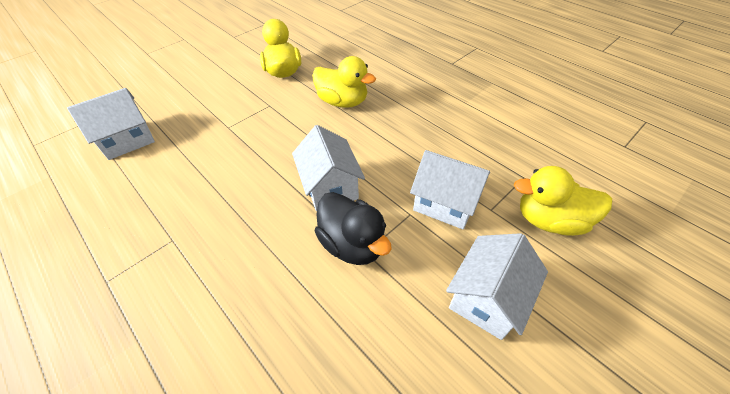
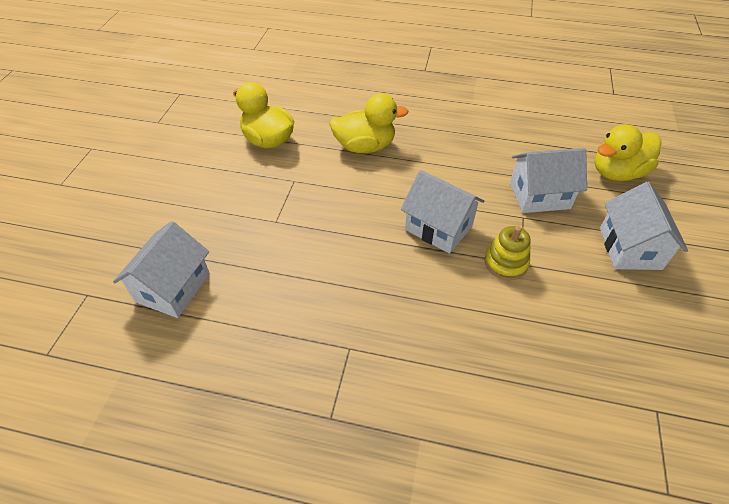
camera: 35 degrees left, 0 degrees up
(353, 244) = (505, 263): black duck -> yellow stacking toy

